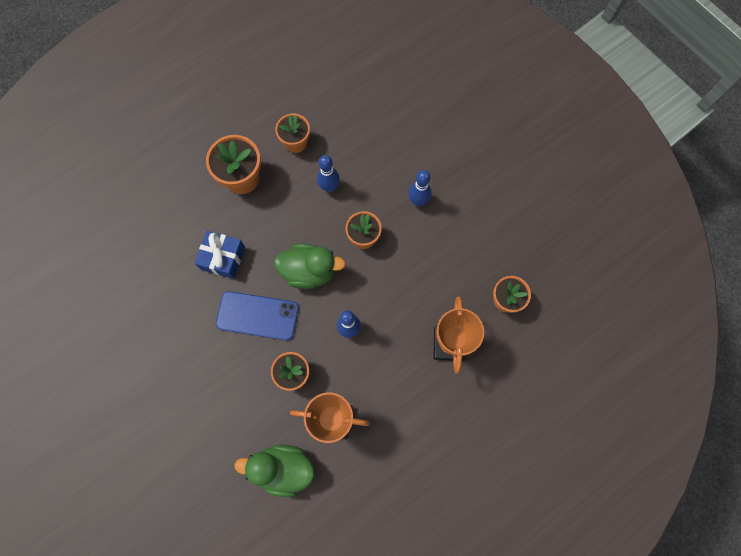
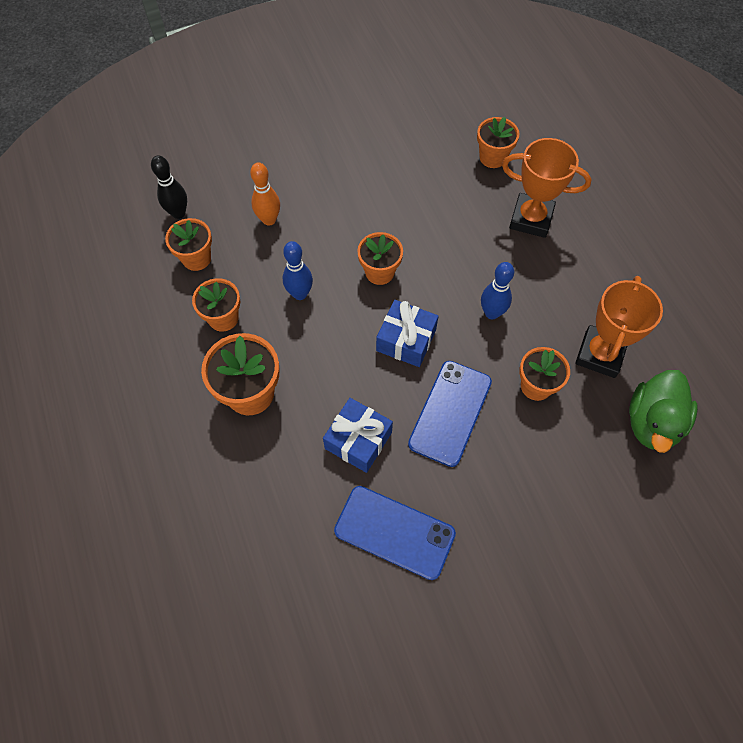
camera: 75 degrees left, 10 degrees down
(162, 298) = (394, 532): none -> blue phone
(309, 271) = (406, 340): green duck -> blue gift
(340, 109) = (196, 258): none -> orange flower pot
(376, 84) = (178, 213): none -> black bowling pin
(388, 146) = (269, 220): none -> orange bowling pin
(418, 201) = (350, 207): blue bowling pin -> none

